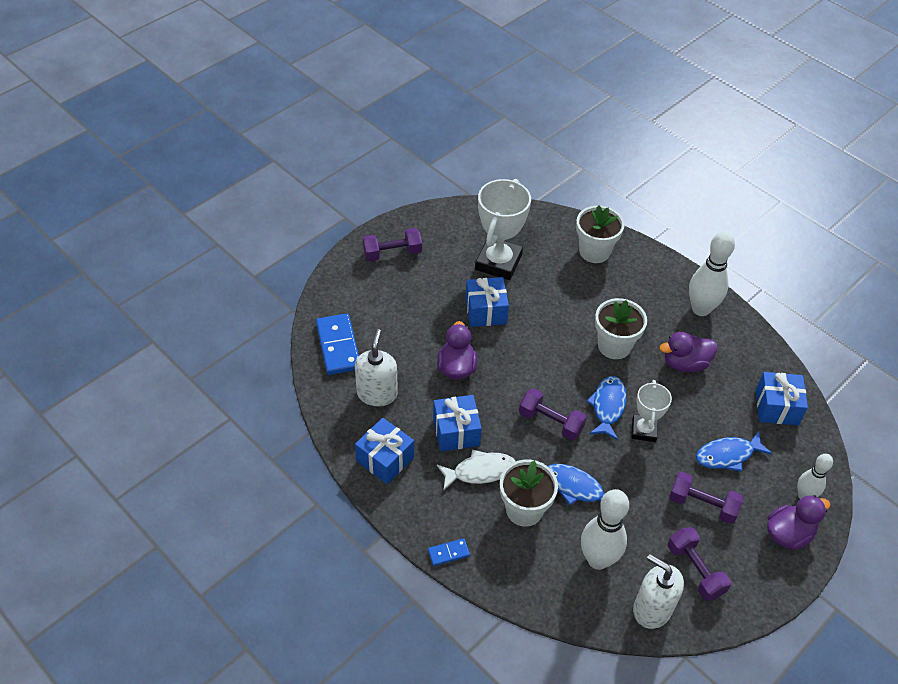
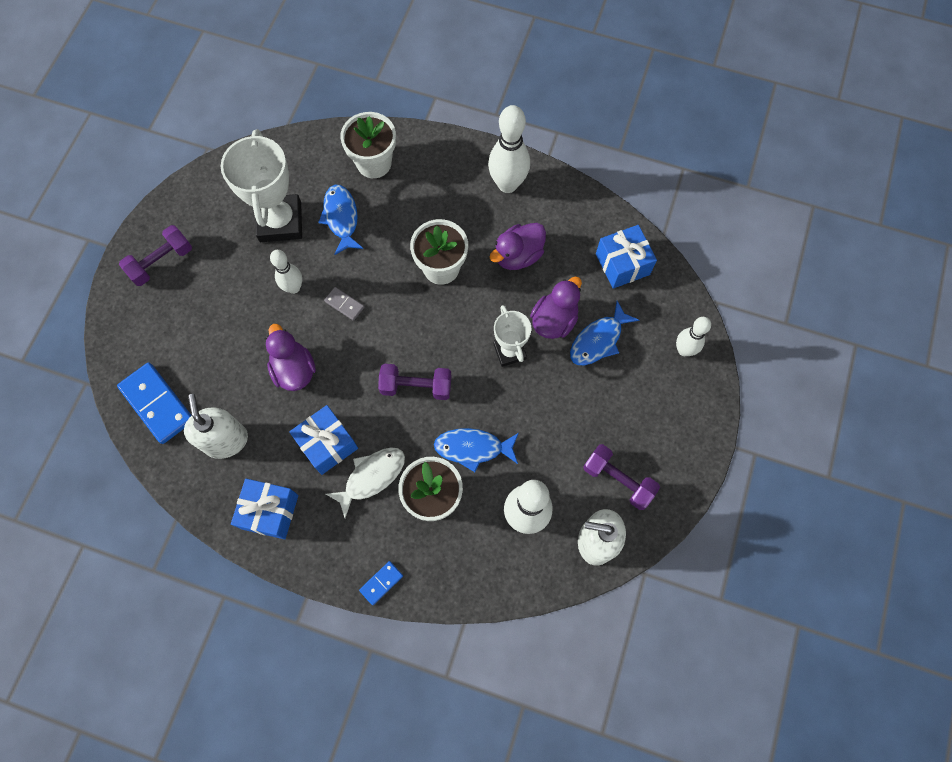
camera: 25 degrees left, 20 degrees up
(485, 311) = (293, 288): blue gift -> white bowling pin
(520, 339) = (344, 304): none -> grey domino
(608, 406) = (464, 341): blue fish -> blue fish (341, 218)
(702, 505) = (597, 406): purple dumbbell -> none
(788, 534) = (685, 398): purple duck -> purple duck (554, 320)

